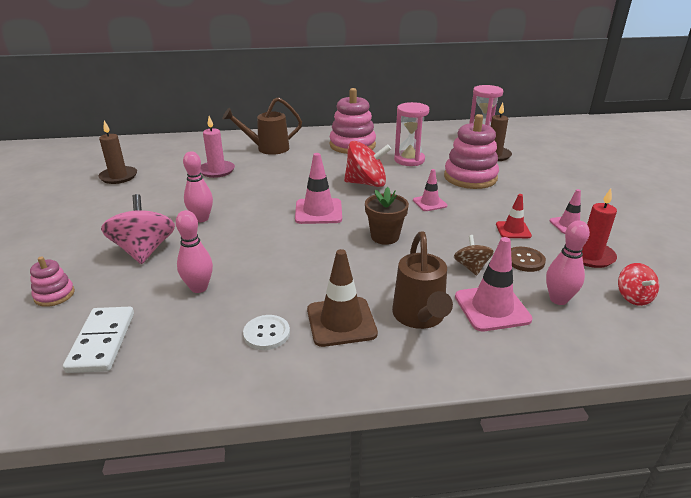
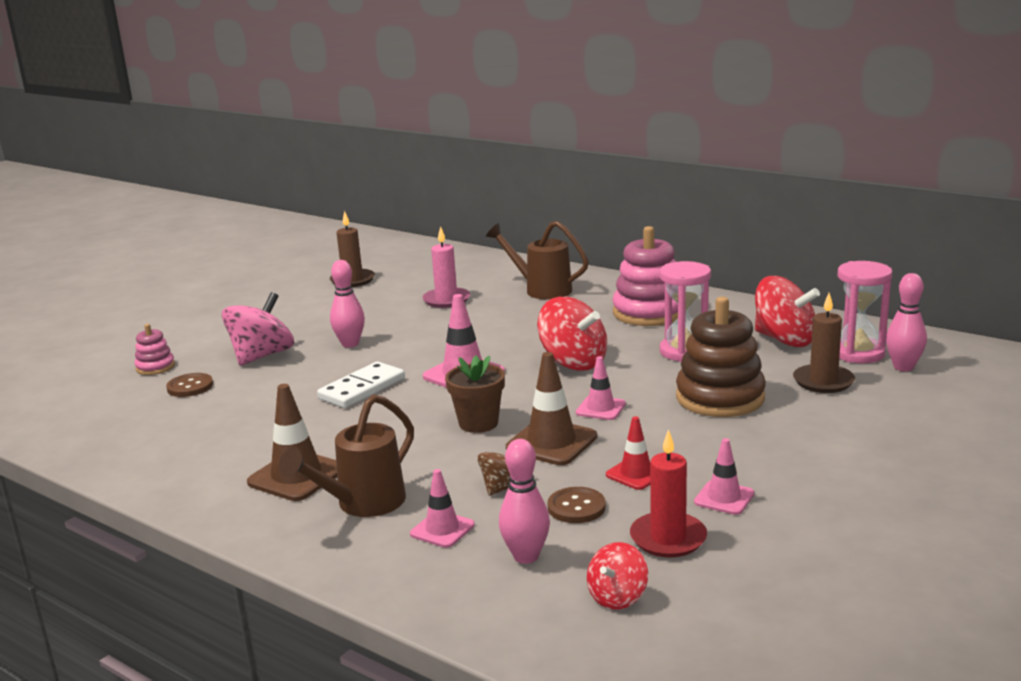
camera: 45 degrees right, 10 degrees down
(102, 341) = (130, 413): white domino -> white domino (362, 389)
(122, 297) = (190, 387): none -> brown button
(199, 288) = (248, 402): pink bowling pin -> pink bowling pin (903, 367)
(266, 333) = (230, 458): white button -> none
(440, 141) = (784, 340): none -> red spinning top
(443, 231) = (551, 442): none -> brown traffic cone
(470, 177) = (720, 398): pink stacking toy -> brown stacking toy
(492, 308) = (442, 529): pink traffic cone -> pink traffic cone, size x0.61

